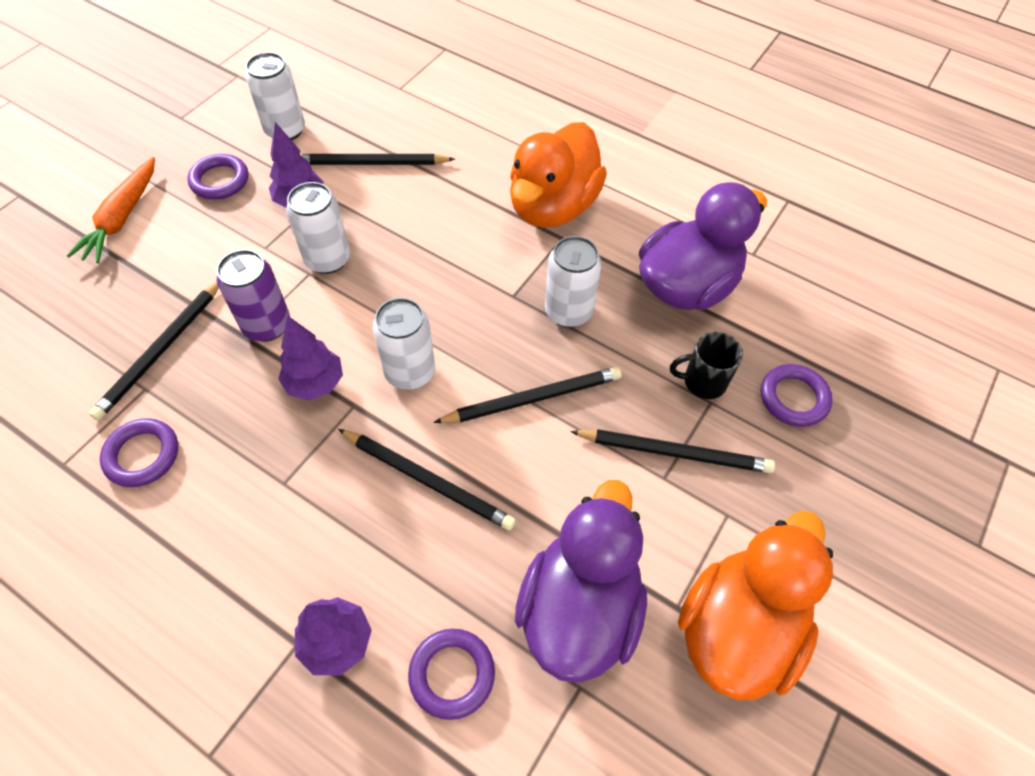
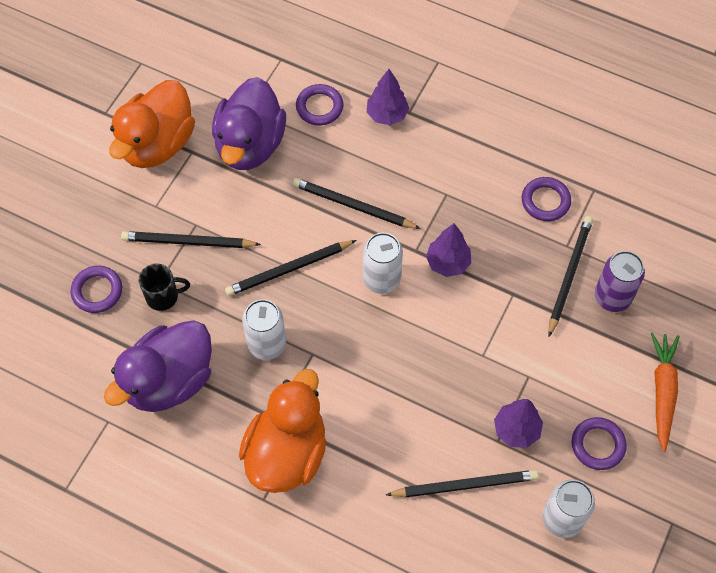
camera: 175 degrees right, 5 degrees up
(267, 325) = (499, 304): purple can -> purple can (612, 297)
(327, 259) = (472, 371): white can -> none

